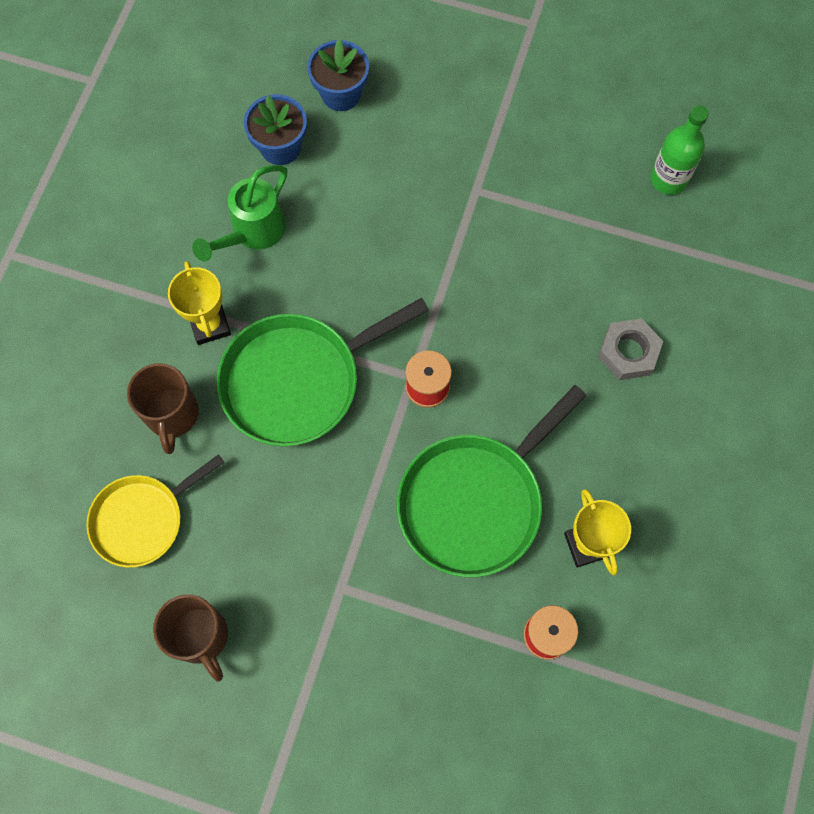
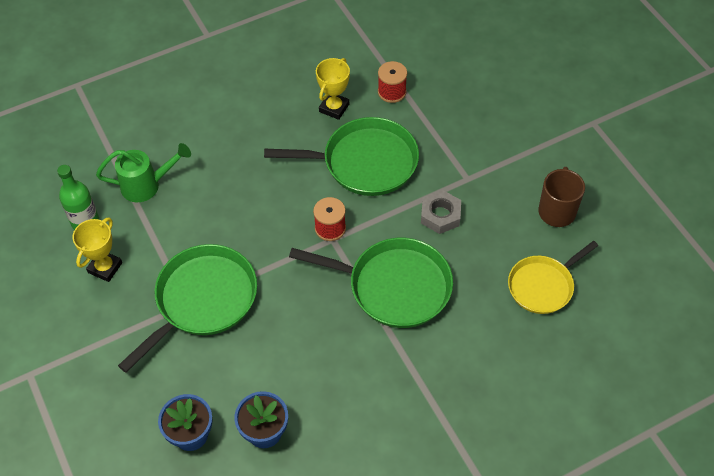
camera: 135 degrees left, 15 degrees down
(142, 519) = (543, 286): yellow pan -> yellow pan turned 135 degrees clockwise
(172, 415) = (480, 325): brown mug -> none
(210, 325) = (413, 357): yellow trophy -> yellow trophy (105, 268)
(252, 233) = (336, 391): green watering can -> green watering can (147, 185)
(466, 206) = (203, 300): none -> green pan
(628, 352) = (215, 163): grey nut -> grey nut (440, 215)

